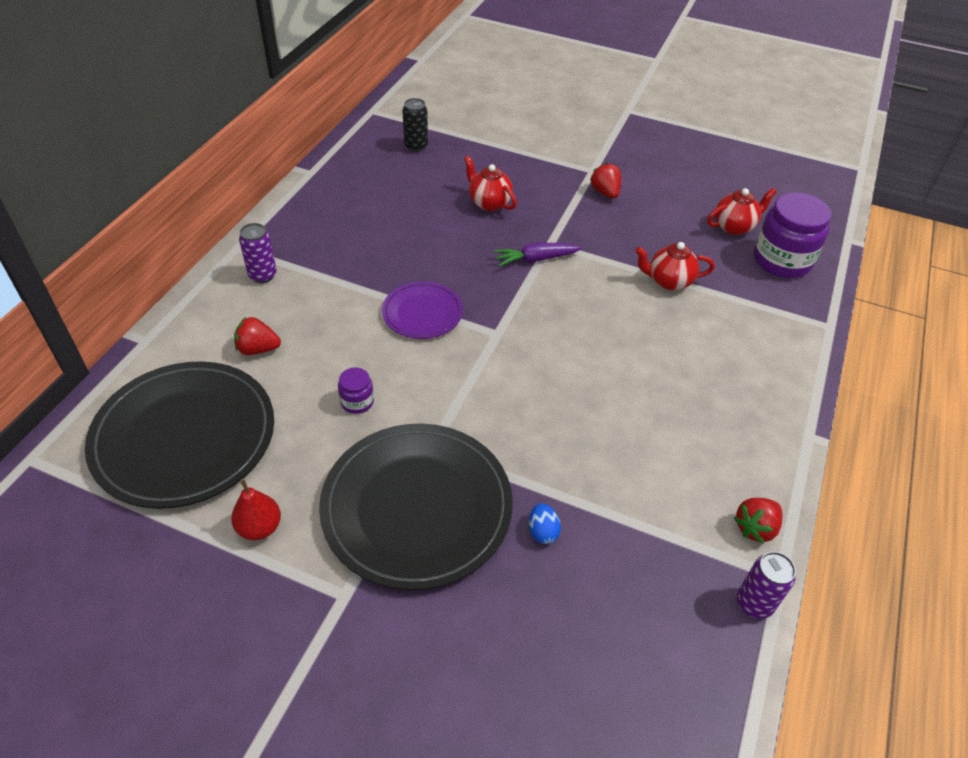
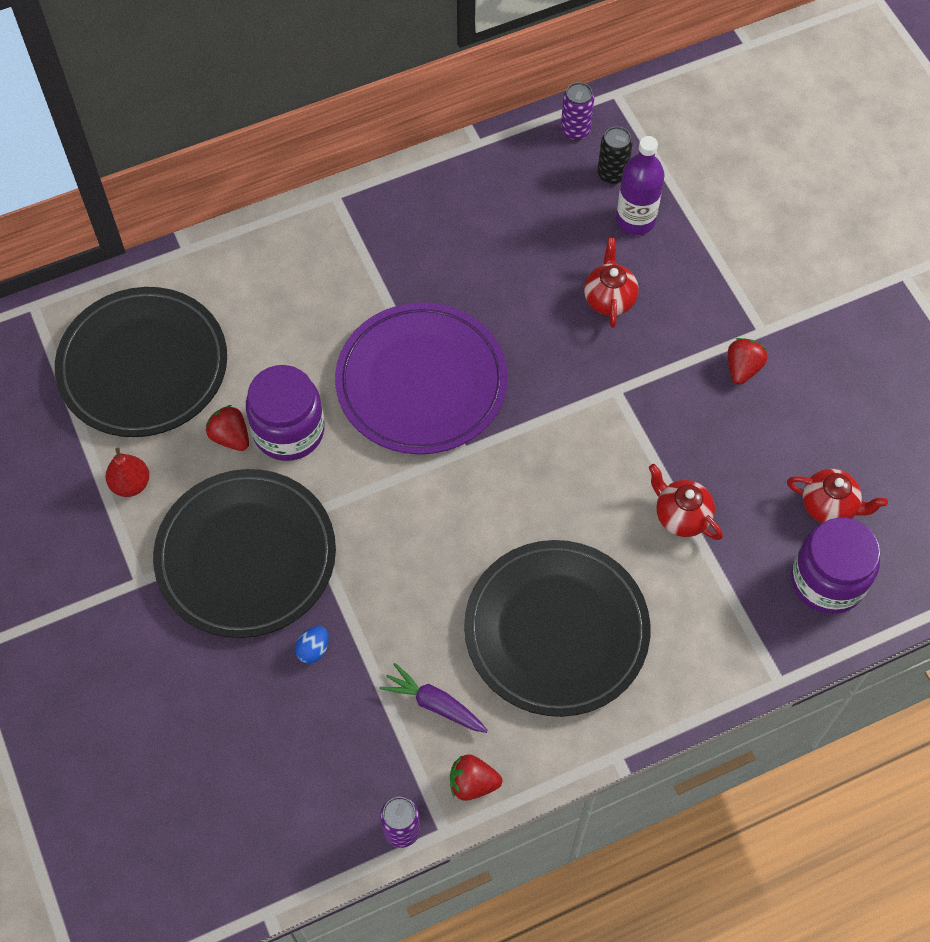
camera: 45 degrees right, 15 degrees up
(258, 349) = (260, 321): red strawberry -> red strawberry (230, 437)
(263, 275) = (329, 243): purple can -> purple can (575, 131)
(357, 402) = (288, 430): purple jar -> purple jar, size x2.13
(422, 313) = (421, 382): purple plate -> purple plate, size x1.93
(456, 159) = (635, 220): none -> purple bottle
(535, 259) = (582, 398): purple carrot -> purple carrot (434, 704)
(682, 392) = (556, 630): none -> black plate

